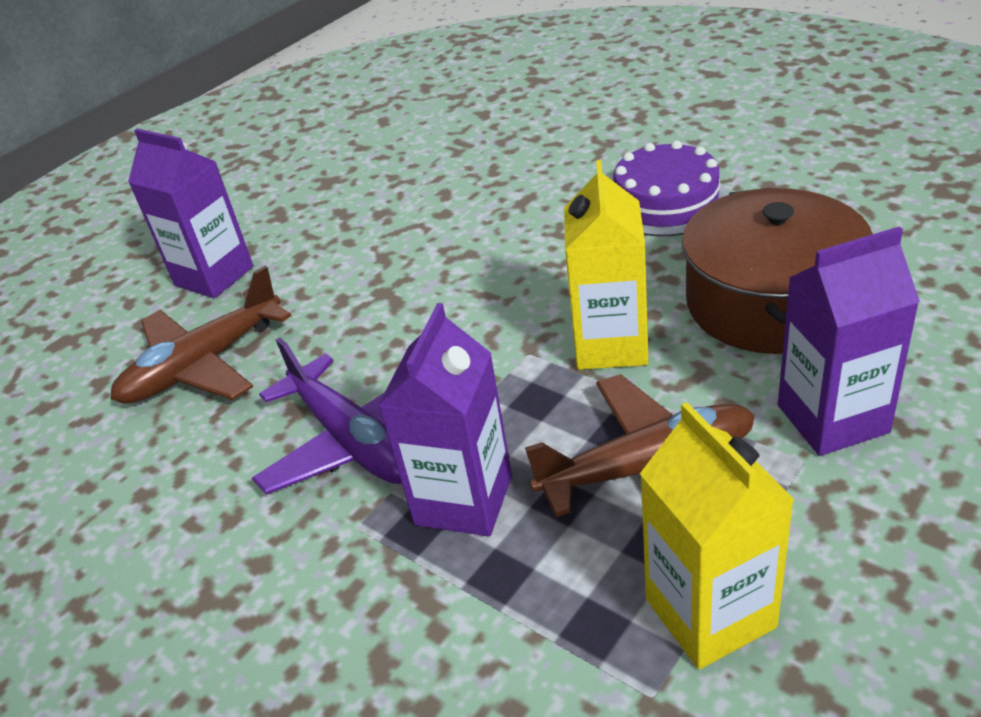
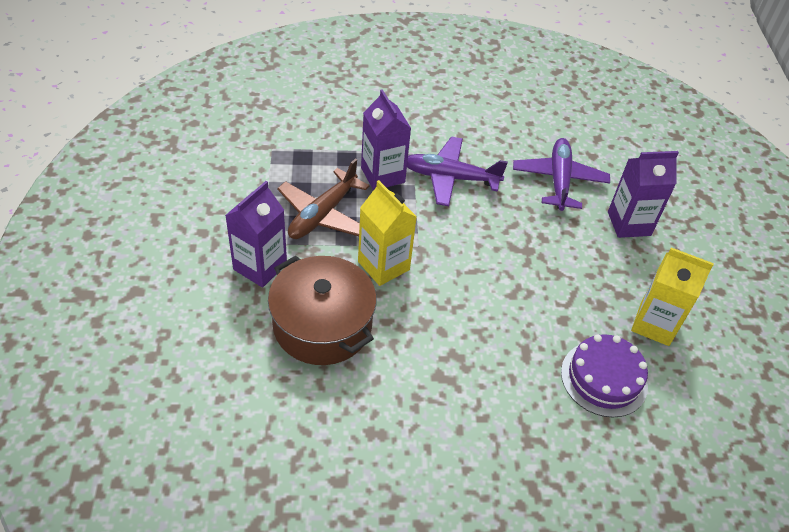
camera: 130 degrees right, 10 degrees up
(203, 365) = (559, 180): brown plane -> purple plane
(666, 201) = (435, 387): purple cake -> purple cake (604, 378)
(710, 613) = (268, 176): yellow carton -> yellow carton (654, 324)

